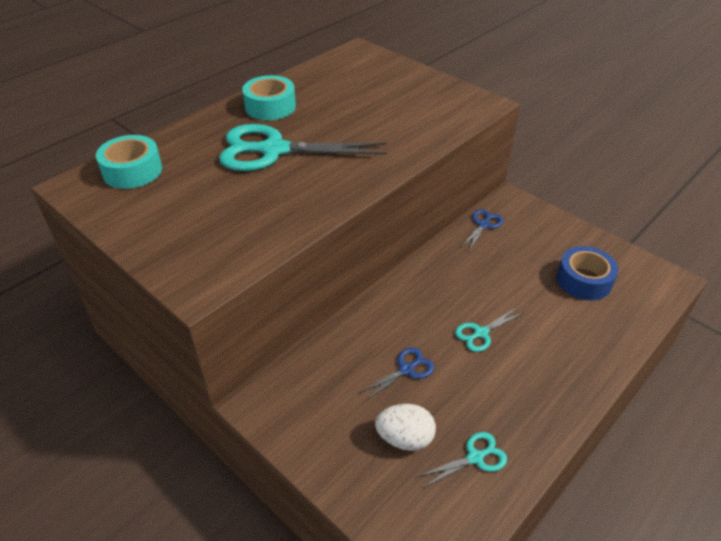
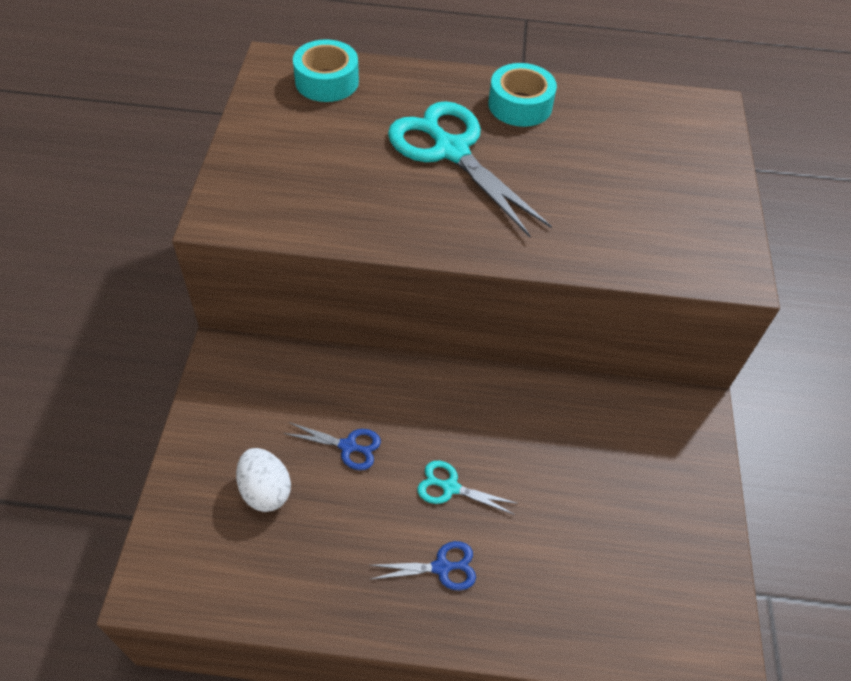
camera: 50 degrees right, 10 degrees up
(475, 457) = (284, 563): turquoise scissors -> none
(483, 225) = (624, 404): blue scissors -> blue scissors (441, 567)
(584, 280) = (627, 555): blue tape -> none

